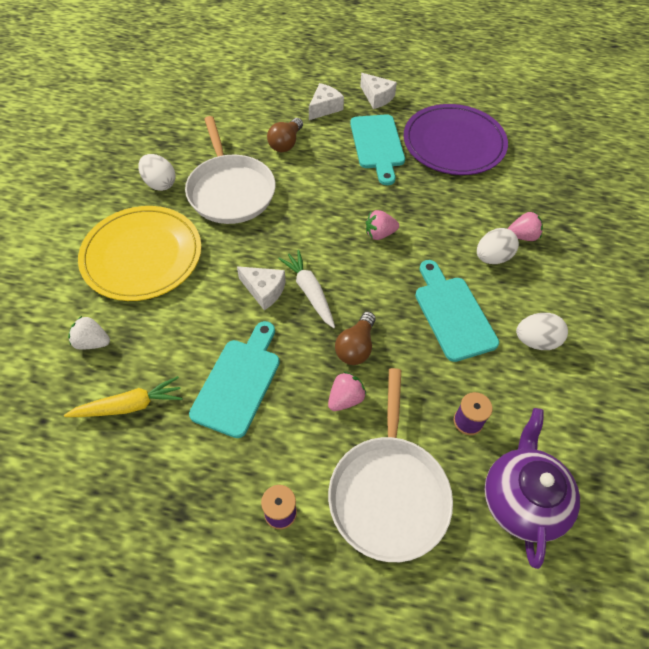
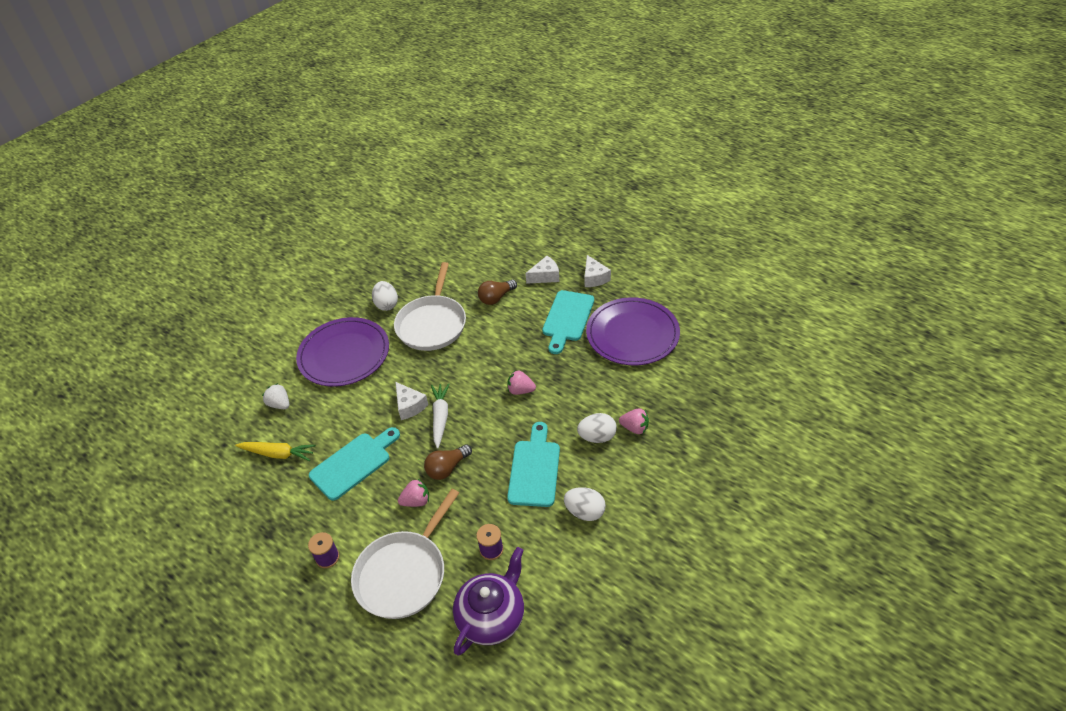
camera: 30 degrees right, 10 degrees down
(142, 255) = (344, 354): yellow plate -> purple plate

